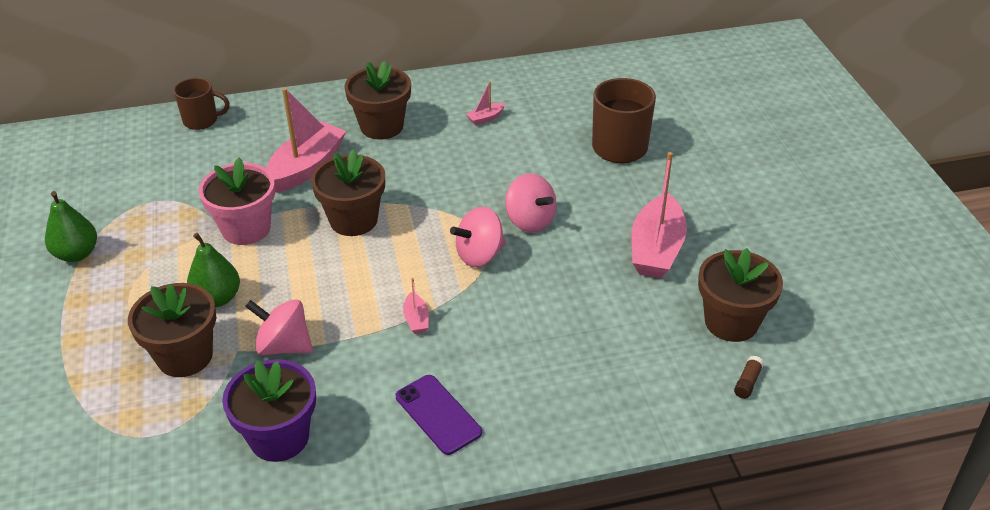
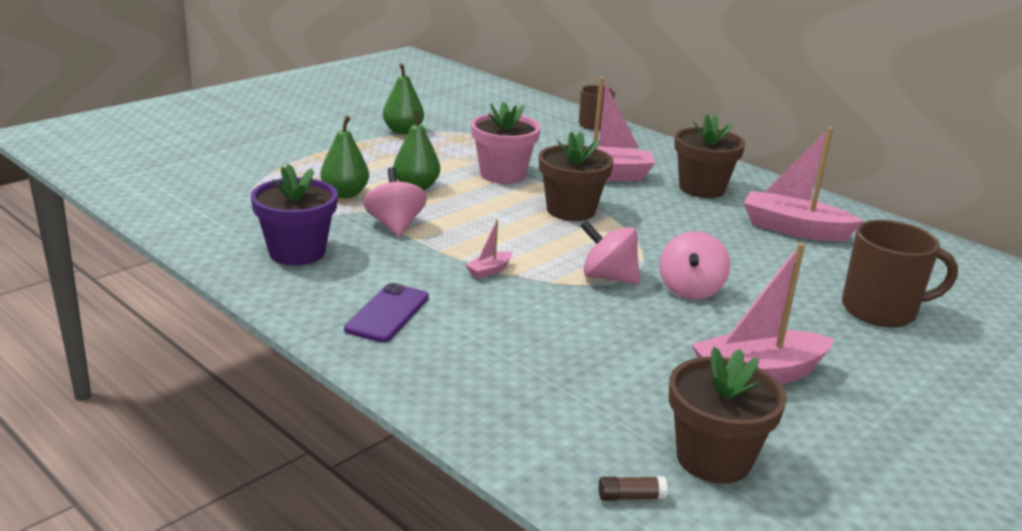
camera: 55 degrees right, 15 degrees down
(185, 356) = (345, 194): brown flower pot -> green pear
(486, 118) = (794, 229): pink boat -> pink boat, size x2.29

